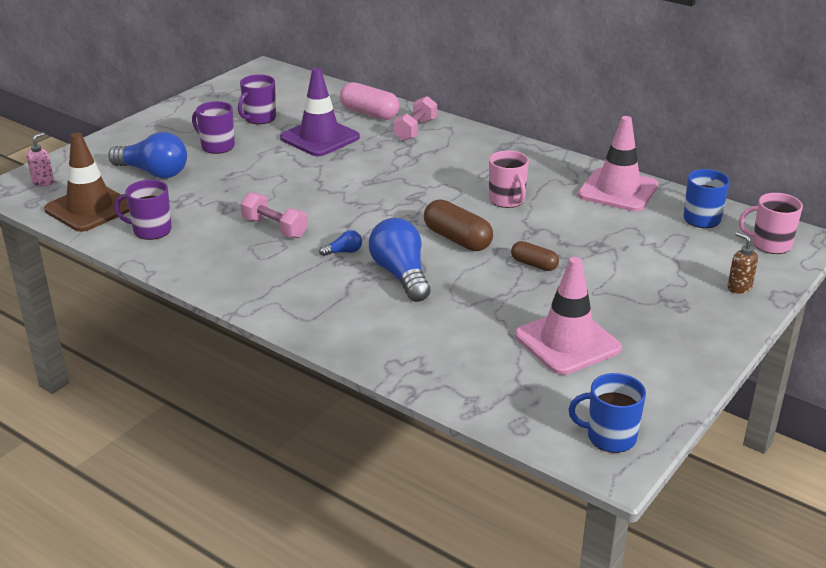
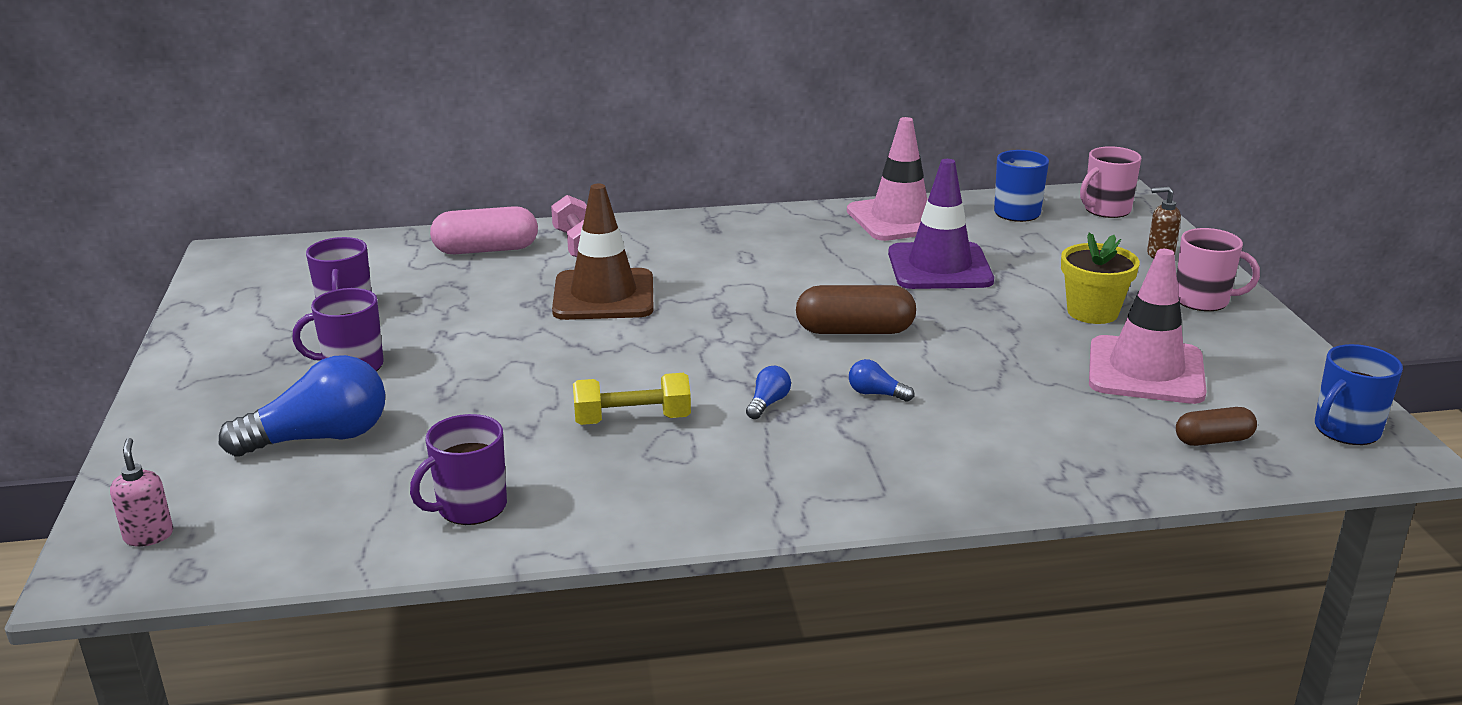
camera: 45 degrees left, 5 degrees down
(90, 208) = (311, 529): brown traffic cone -> brown traffic cone (603, 296)
(274, 228) = (632, 420): pink dumbbell -> yellow dumbbell
(320, 138) = (478, 299): purple traffic cone -> purple traffic cone (939, 267)
(401, 275) = (876, 394): blue light bulb -> blue light bulb, size x0.44
(507, 200) = (822, 272): pink mug -> pink mug (1203, 300)
(534, 264) = (972, 318): brown capsule -> brown capsule (1213, 440)
(612, 297) = (1092, 312): none -> yellow flower pot

